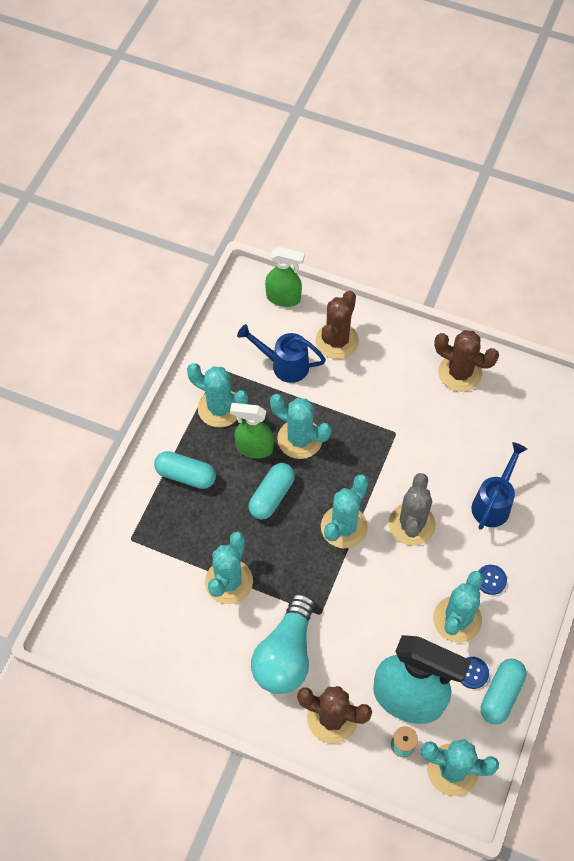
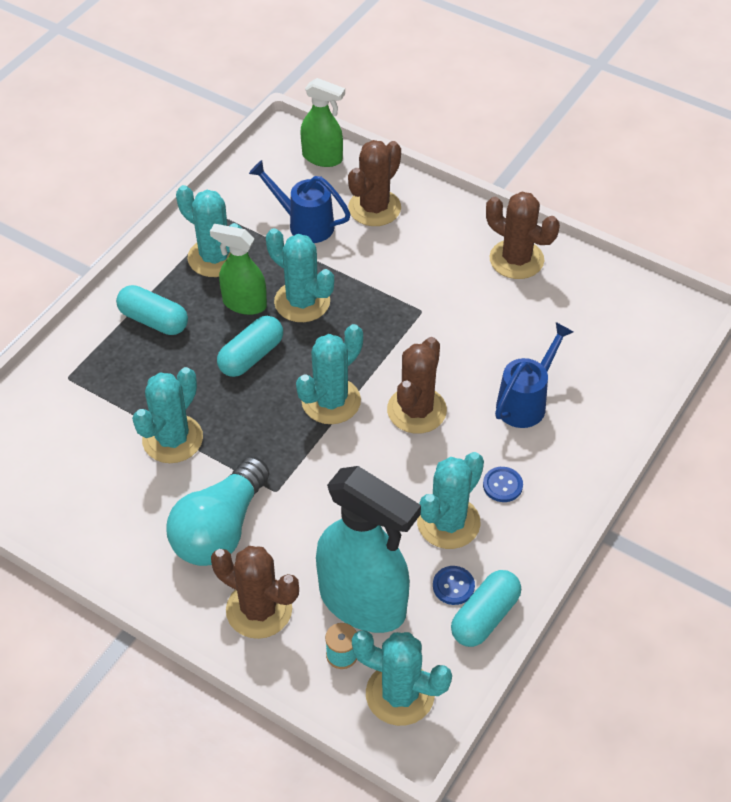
camera: 10 degrees right, 10 degrees down
(411, 524) = (416, 410): grey cactus -> brown cactus

